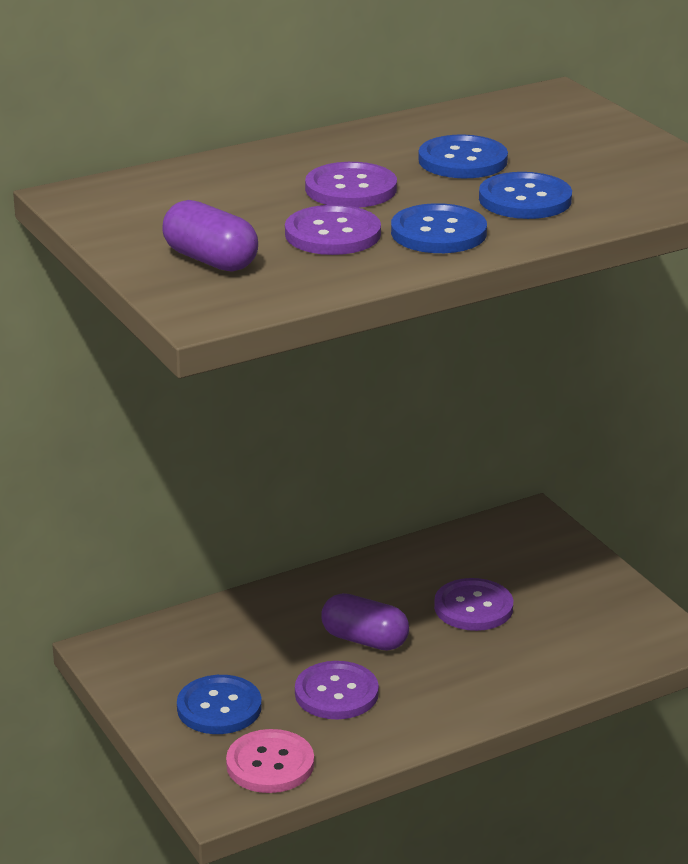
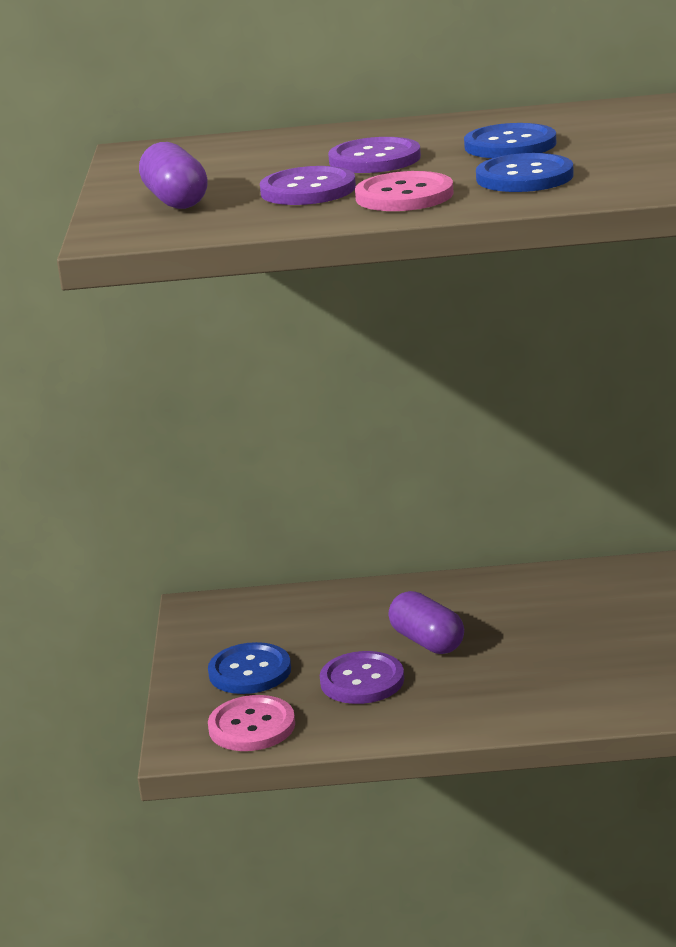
camera: 30 degrees right, 5 degrees down
(438, 232) = (404, 196): blue button -> pink button
(473, 607) = (554, 633): purple button -> none

